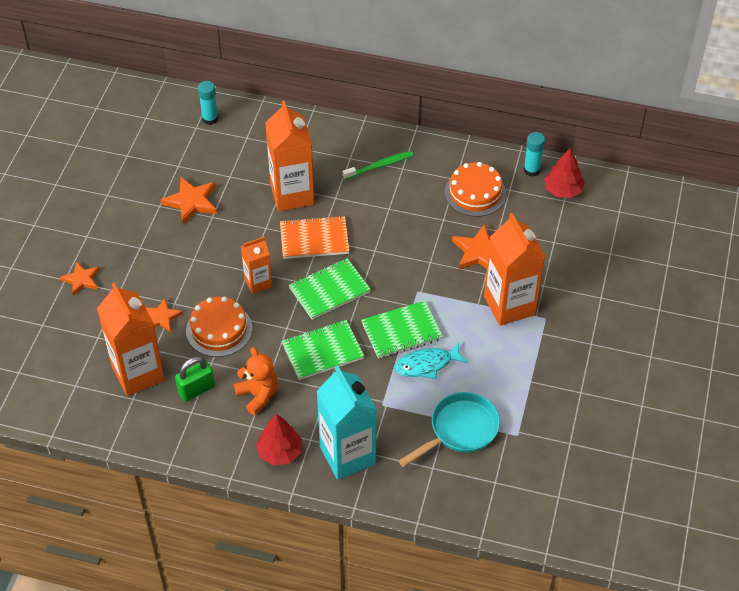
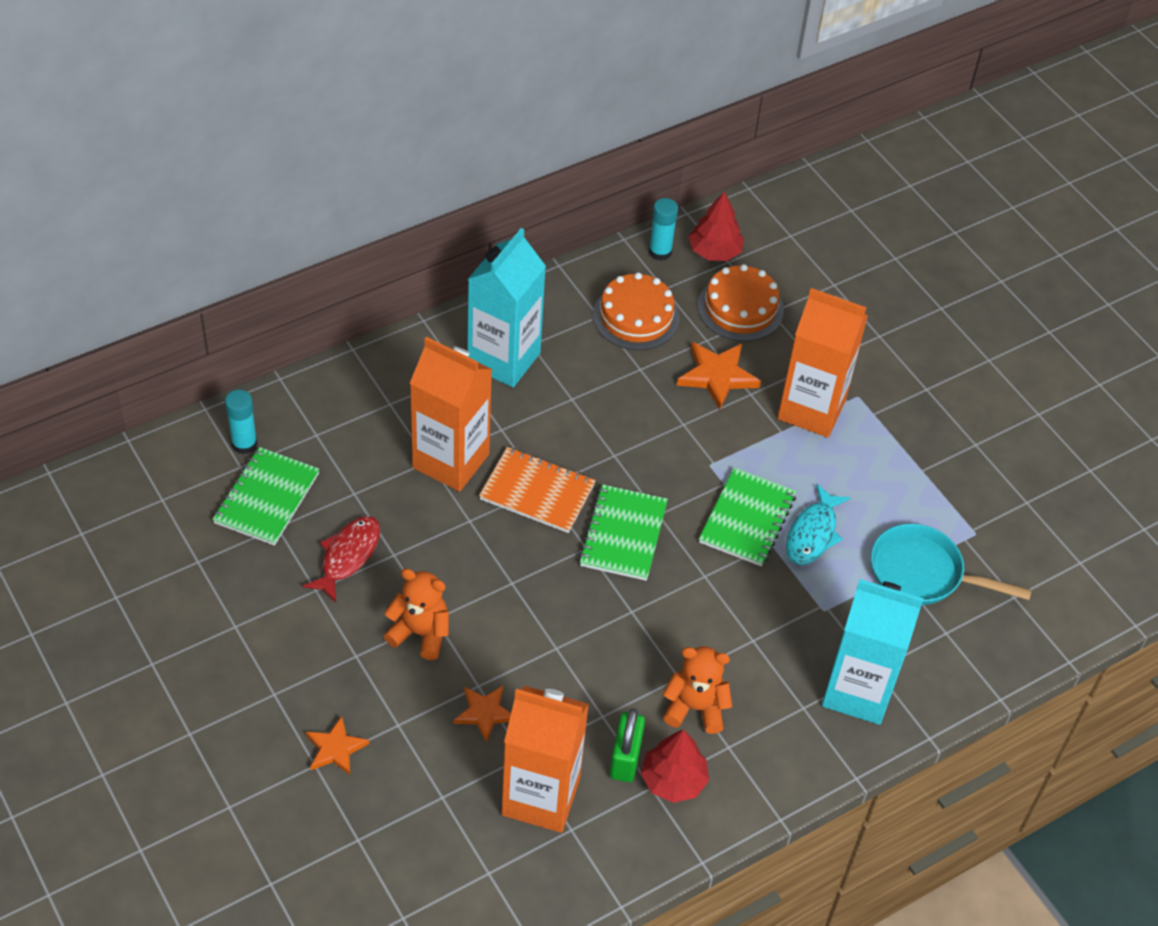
camera: 50 degrees left, 0 degrees up
(179, 260) = (420, 633): none -> orange teddy bear
(191, 202) = (348, 556): orange star -> red fish
(219, 329) = (564, 673): orange cake -> orange cake (740, 308)
(258, 282) = (539, 587): orange carton -> none
(280, 452) = (791, 747): red tree -> red tree (673, 780)
(314, 239) = (537, 492): orange notebook -> orange notebook turned 75 degrees clockwise
(322, 351) = (698, 605): green notebook -> green notebook (266, 498)
(379, 166) = (504, 359): green toothbrush -> turquoise carton
(460, 430) = (923, 573): turquoise pan -> turquoise pan turned 75 degrees counterclockwise

